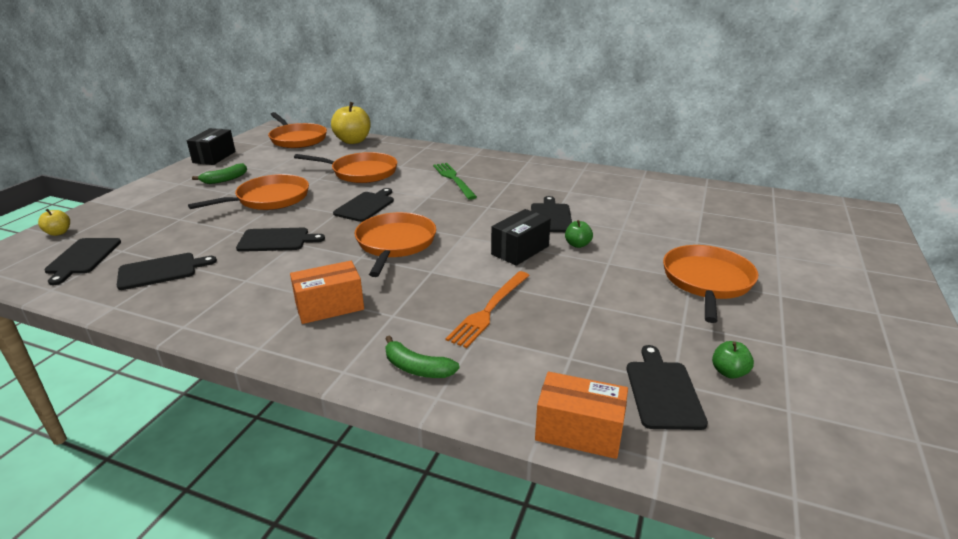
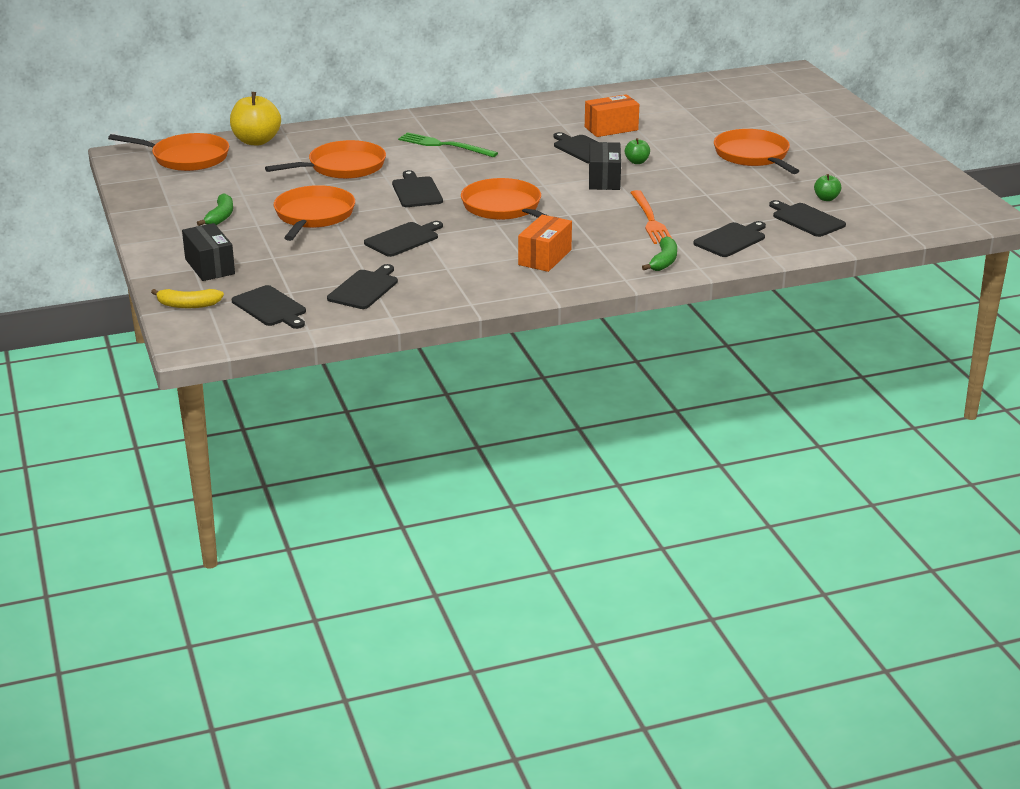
camera: 40 degrees left, 0 degrees up
(58, 233) = (188, 305): yellow apple -> yellow banana
(214, 157) = (144, 203): black box -> black box (210, 266)
(417, 368) = (664, 261): green banana -> green banana turned 60 degrees counterclockwise
(531, 376) = (731, 239): none -> black cutting board
(579, 431) = (791, 250): orange box -> orange box (611, 128)

